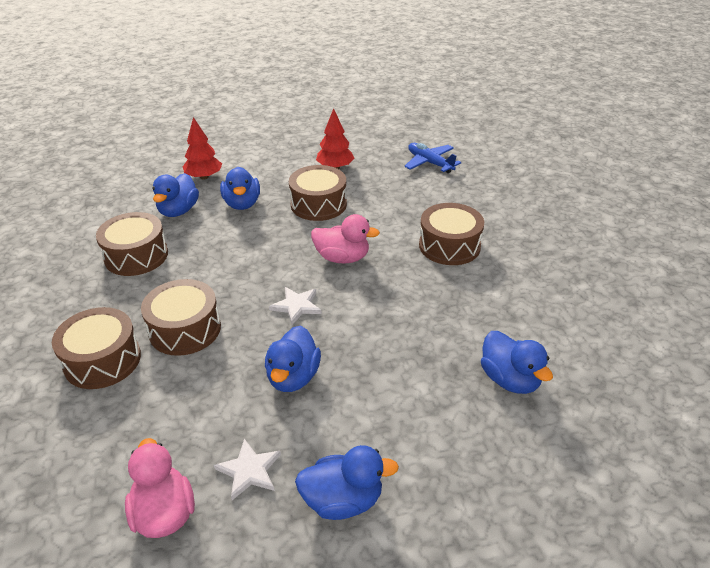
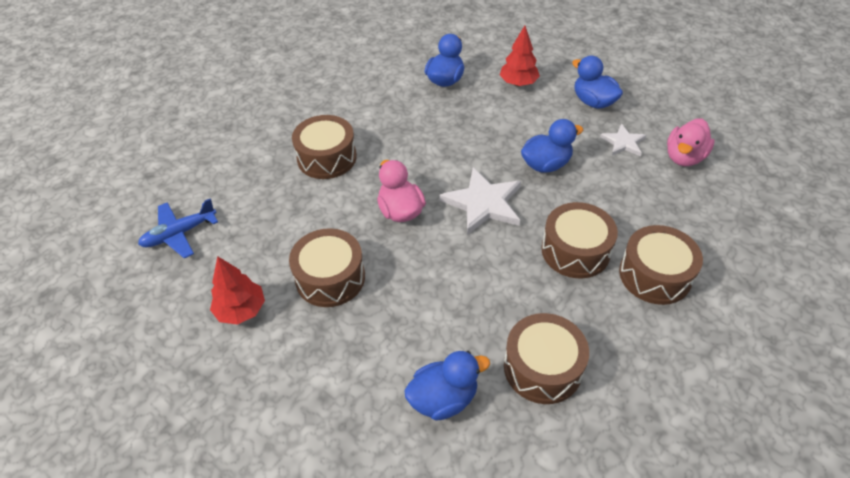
camera: 125 degrees left, 10 degrees up
(204, 177) = (356, 436): red tree -> red tree (518, 83)
(242, 204) = (381, 346): blue duck -> none
(297, 306) = (483, 203): white star -> white star, size x1.73
(430, 163) = (180, 234): blue plane -> blue plane turned 45 degrees clockwise

